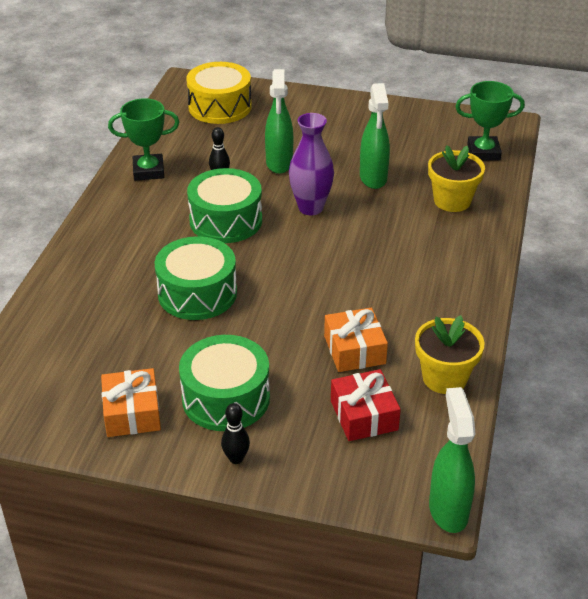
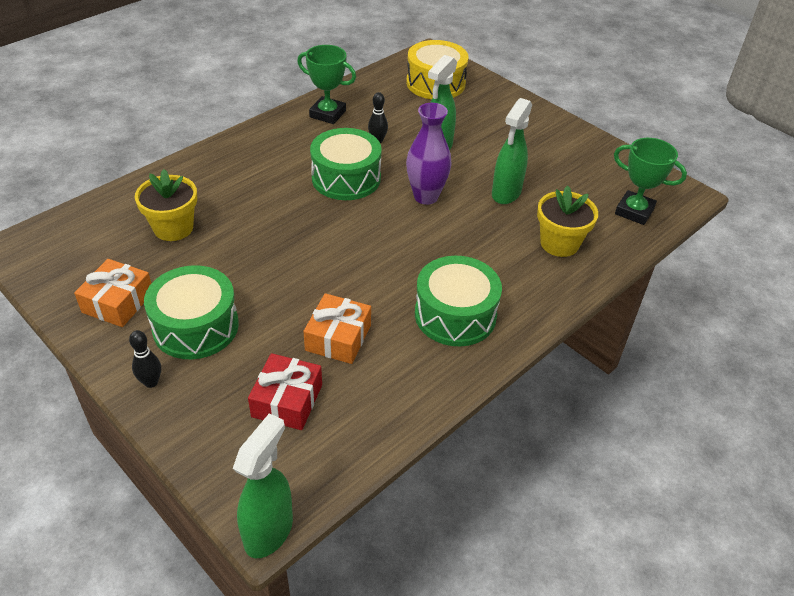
camera: 30 degrees right, 5 degrees up
(197, 293) = (263, 228): green drum -> green drum (455, 315)
(444, 378) = (390, 404): yellow flower pot -> yellow flower pot (173, 228)

